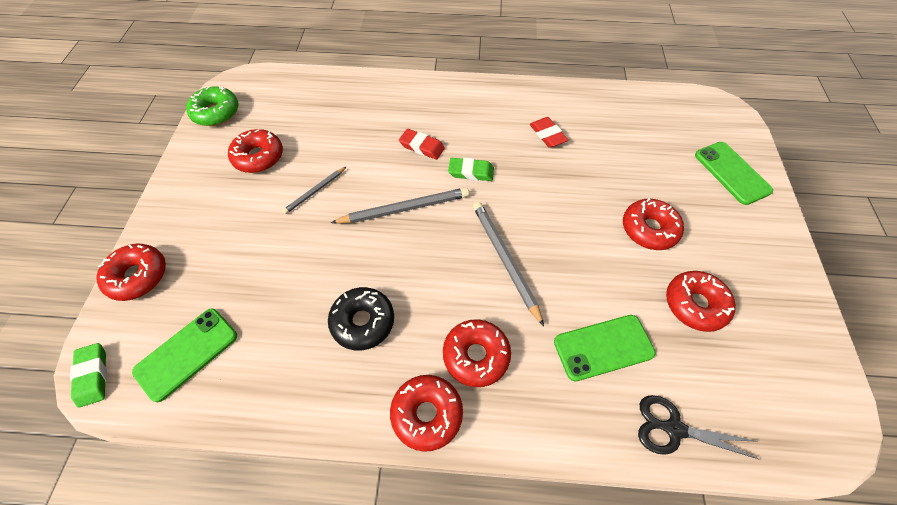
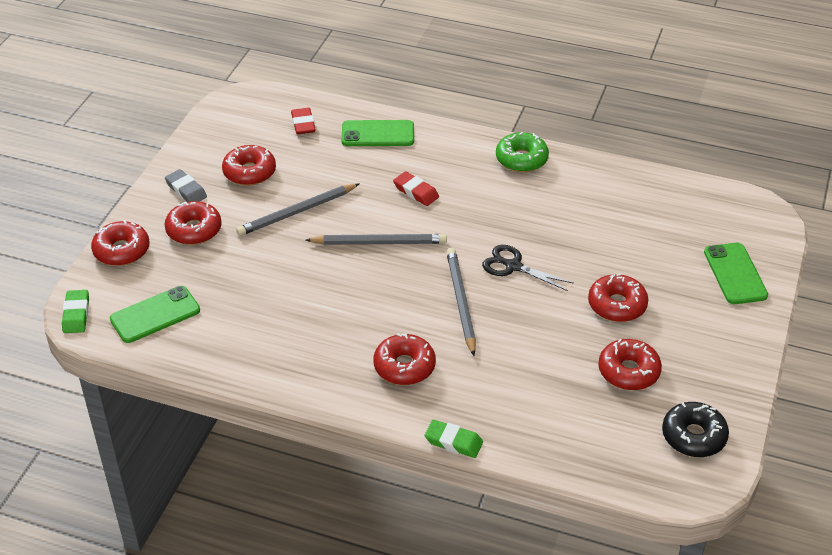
camera: 15 degrees right, 15 degrees down
(198, 189) = (186, 190): none -> grey eraser
(216, 112) = (216, 123): green donut -> green donut (521, 159)
(315, 191) = (297, 212): grey pencil -> grey pencil, size x1.73
(363, 322) = (312, 323): black donut -> black donut (693, 436)
(427, 414) = (346, 396): red donut -> red donut (194, 230)
(471, 172) = (457, 223): green eraser -> green eraser (453, 442)
(547, 135) = (553, 204): red eraser -> red eraser (303, 124)
(603, 347) = (523, 384): green phone -> green phone (378, 134)
(674, 429) = (558, 450): black scissors -> black scissors (513, 266)

